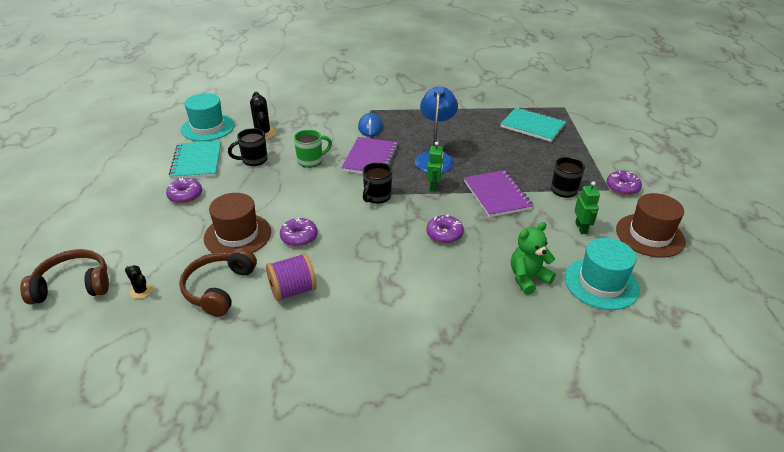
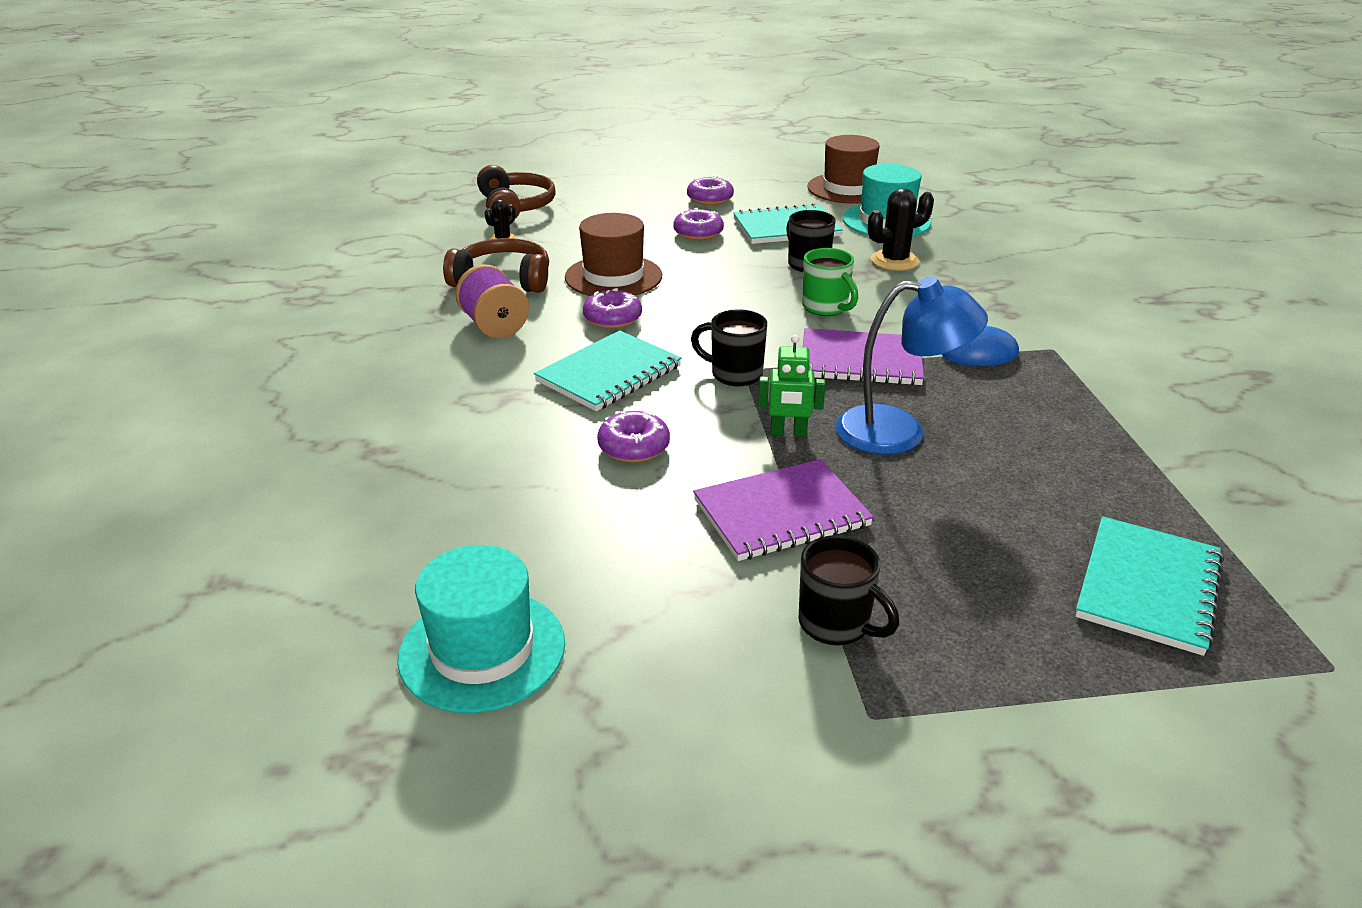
camera: 85 degrees right, 5 degrees down
(368, 240) = (609, 374): none -> turquoise notebook
(528, 278) = (505, 544): green teddy bear -> none
(581, 228) = (679, 639): green robot -> none
(622, 188) = (888, 750): purple donut -> purple donut (710, 199)
(650, 235) = (665, 775): brown hat -> brown hat (848, 189)

